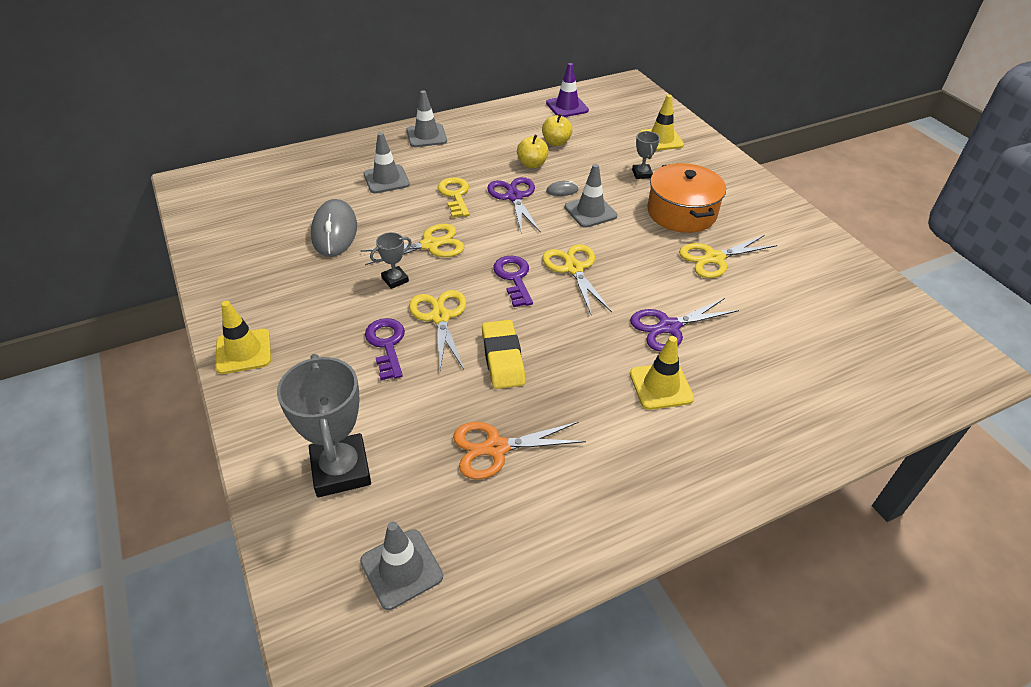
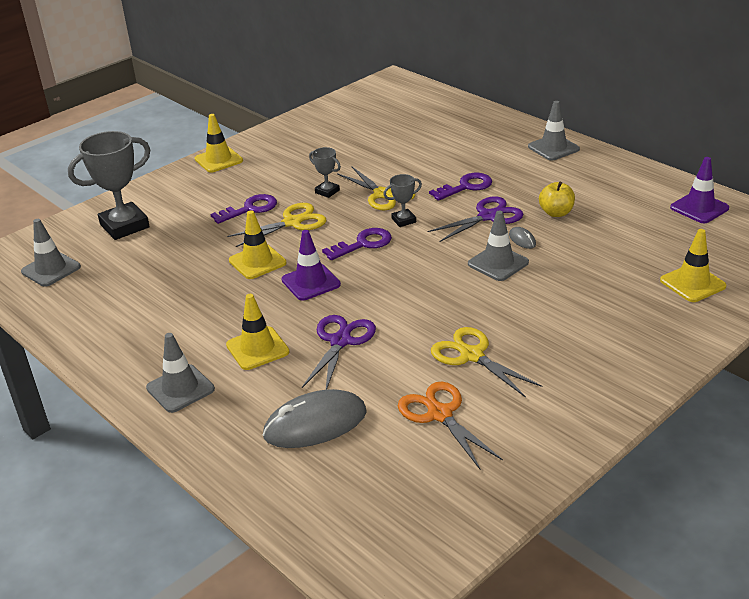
camera: 75 degrees right, 10 degrees down
(334, 231) = (372, 150): grey mouse -> grey mouse (315, 424)
(386, 179) = (463, 150): grey traffic cone -> grey traffic cone (180, 388)
(455, 195) = (466, 187): yellow key -> purple key
(496, 448) = (160, 281): orange scissors -> orange scissors (439, 414)
(503, 358) = (257, 262): yellow eraser -> yellow traffic cone
(556, 142) = (613, 217): yellow apple -> none
(562, 326) = (311, 282): none -> purple traffic cone
(573, 268) = (396, 272): yellow scissors -> none
(642, 174) = (600, 282): grey trophy -> grey trophy (403, 220)
(668, 327) = (340, 341): purple scissors -> purple scissors turned 60 degrees clockwise
(681, 212) = (544, 321): orange pot -> none

